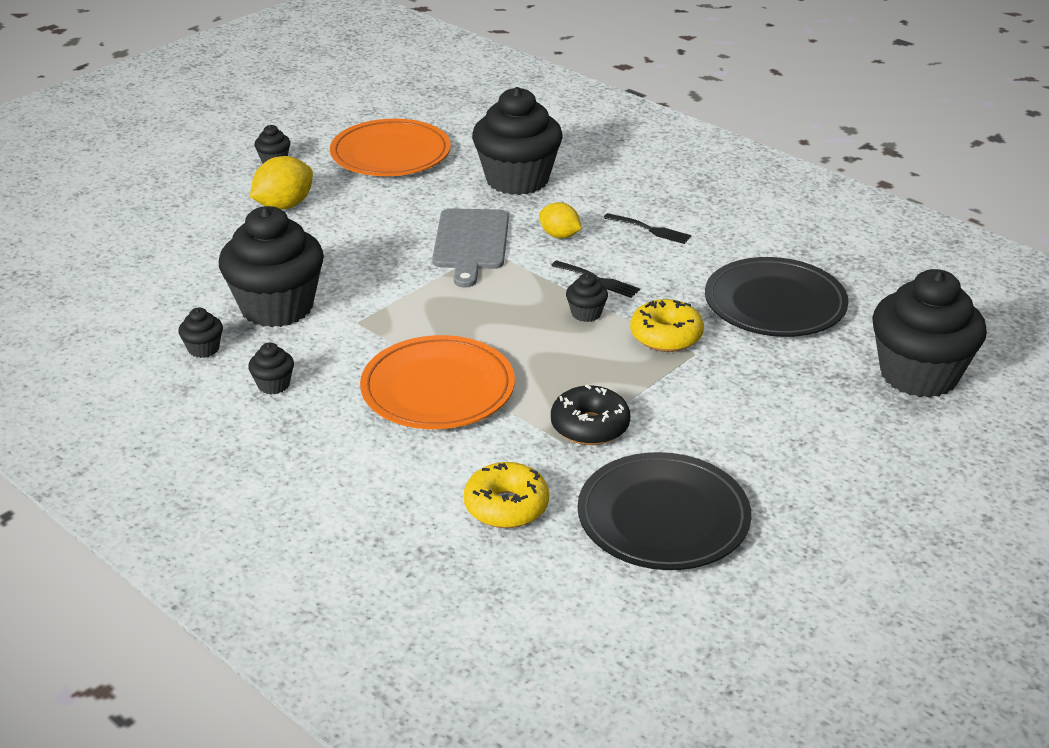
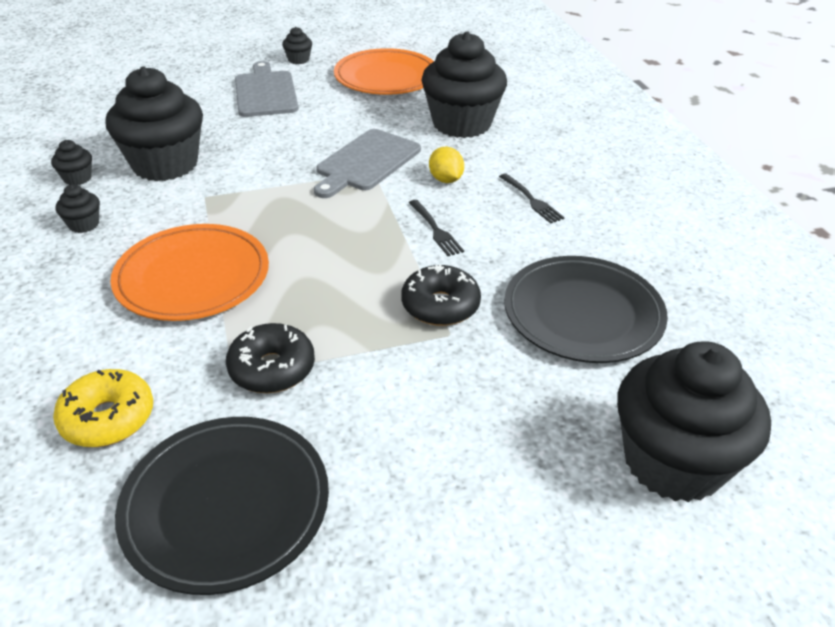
camera: 30 degrees right, 5 degrees up
(284, 206) = (265, 92): yellow lemon -> grey cutting board
(586, 313) = (391, 256): black cupcake -> none
(666, 336) = (440, 306): yellow donut -> black donut

